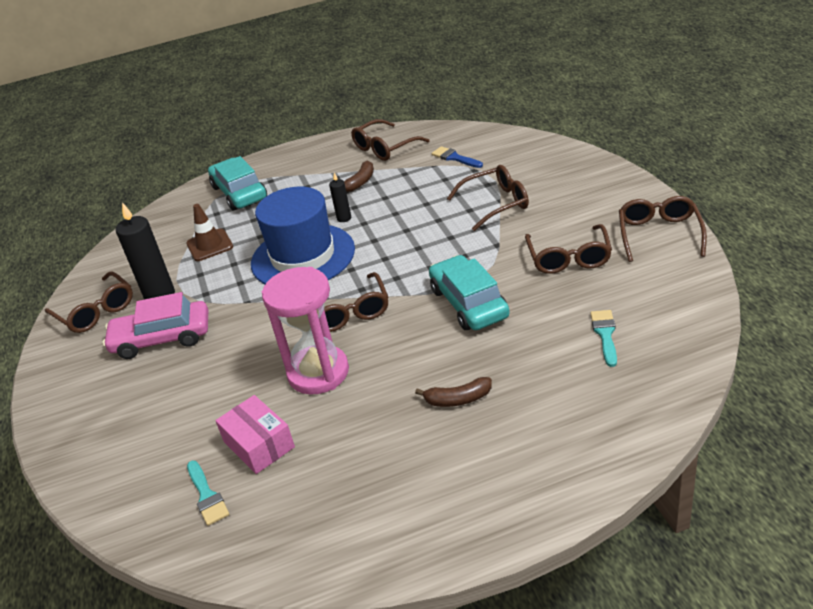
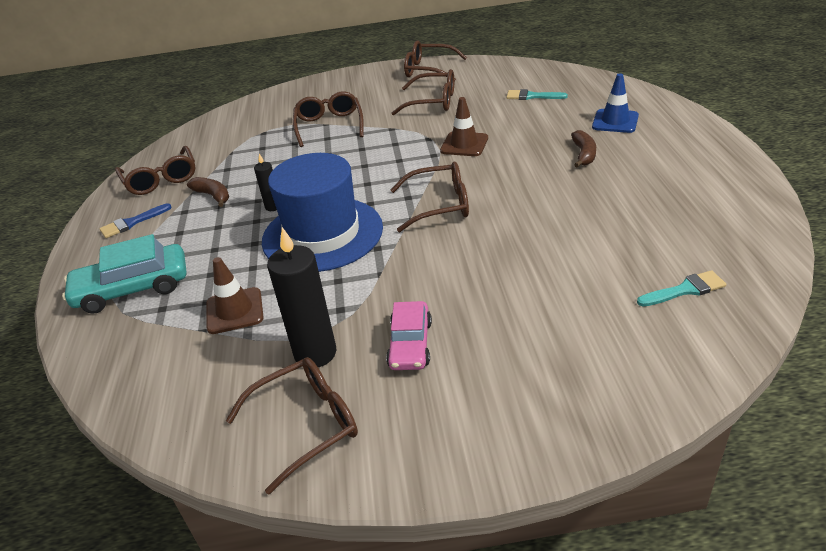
camera: 80 degrees left, 0 degrees up
(162, 338) = (410, 344): pink car -> pink car, size x0.66
(259, 444) = (617, 258): pink box -> none
(318, 373) = (524, 223): pink hourglass -> none
(454, 158) = (230, 141): blue brush -> blue brush (132, 223)
(469, 303) = (464, 144): turquoise car -> brown traffic cone
(548, 419) = (615, 121): none -> blue traffic cone

